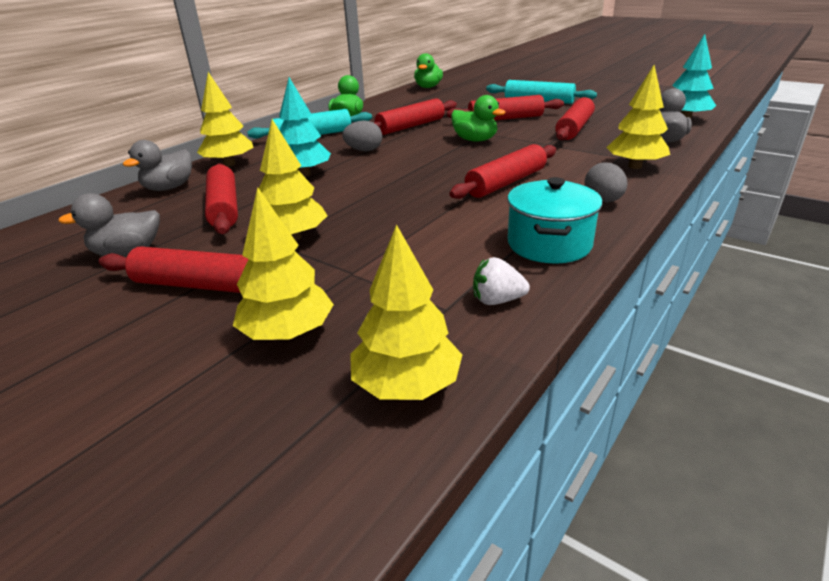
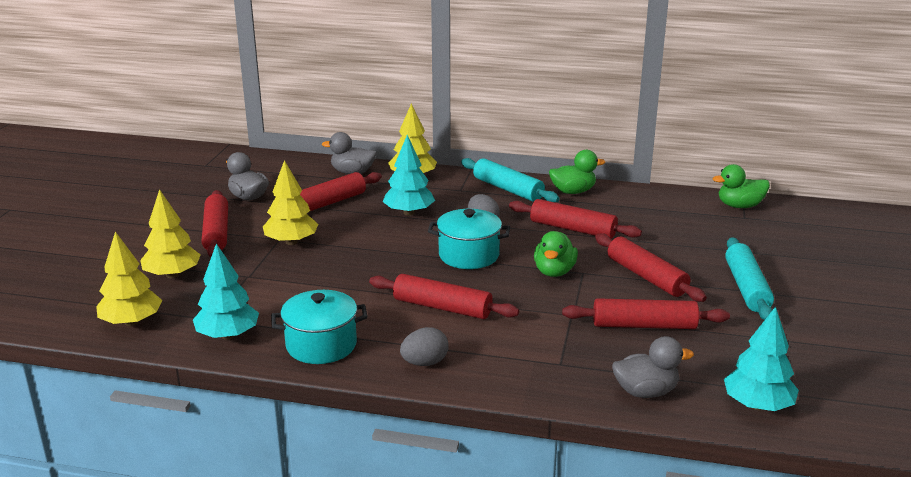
camera: 65 degrees right, 5 degrees down
(418, 162) = (469, 255): none -> turquoise pot
(497, 300) = (228, 335): white strawberry -> turquoise tree
(634, 166) = (533, 375): yellow tree -> none

